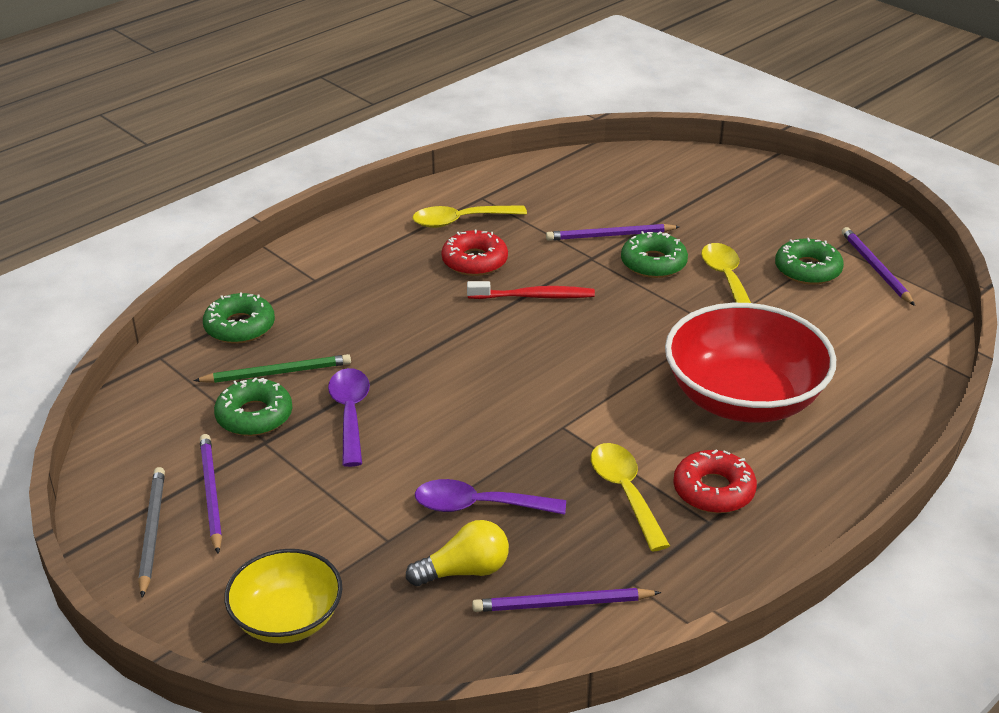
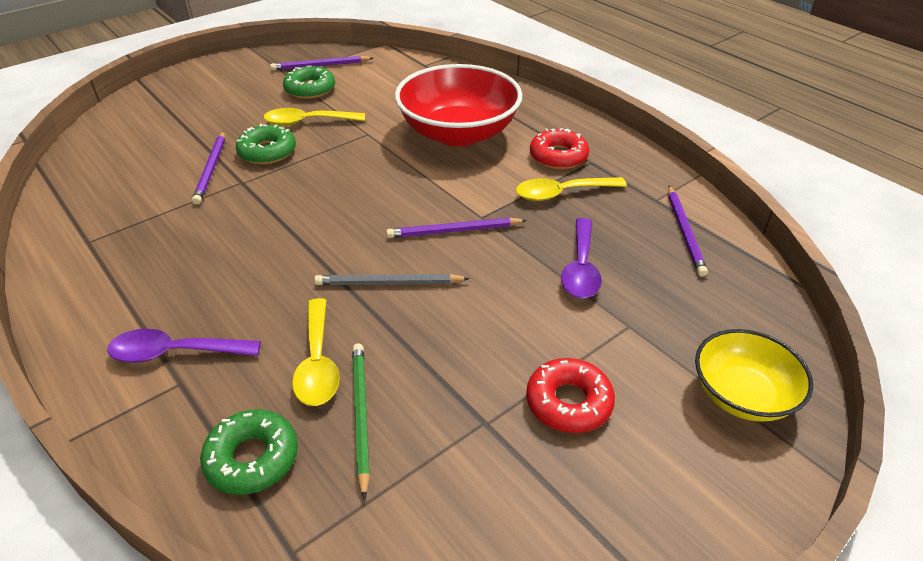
camera: 85 degrees left, 5 degrees up
(152, 532) = (640, 526): grey pencil -> grey pencil (389, 283)
(211, 494) = (573, 469): purple pencil -> purple pencil (454, 231)
(254, 416) = (438, 434): green donut -> none
(350, 414) = (446, 350): purple spoon -> purple spoon (175, 353)
(460, 221) = (125, 258): yellow spoon -> yellow spoon (317, 363)
(464, 571) = (659, 280): yellow light bulb -> none
(474, 261) = (209, 252): red donut -> red donut (568, 402)
(534, 296) = (288, 219): red toothbrush -> none

